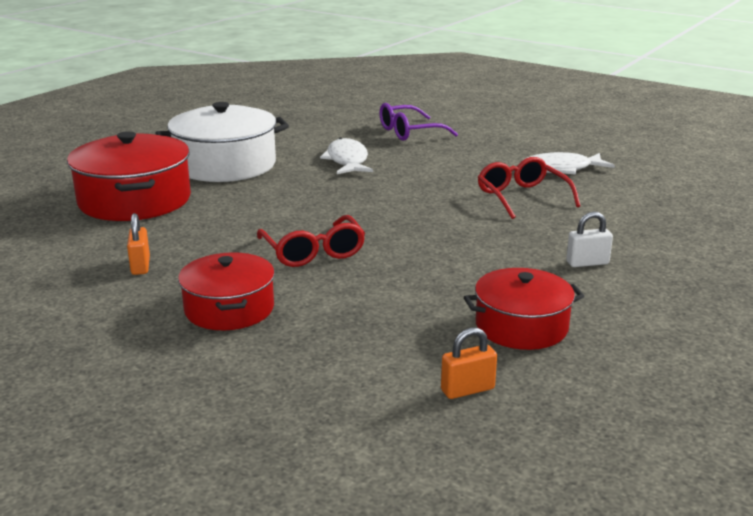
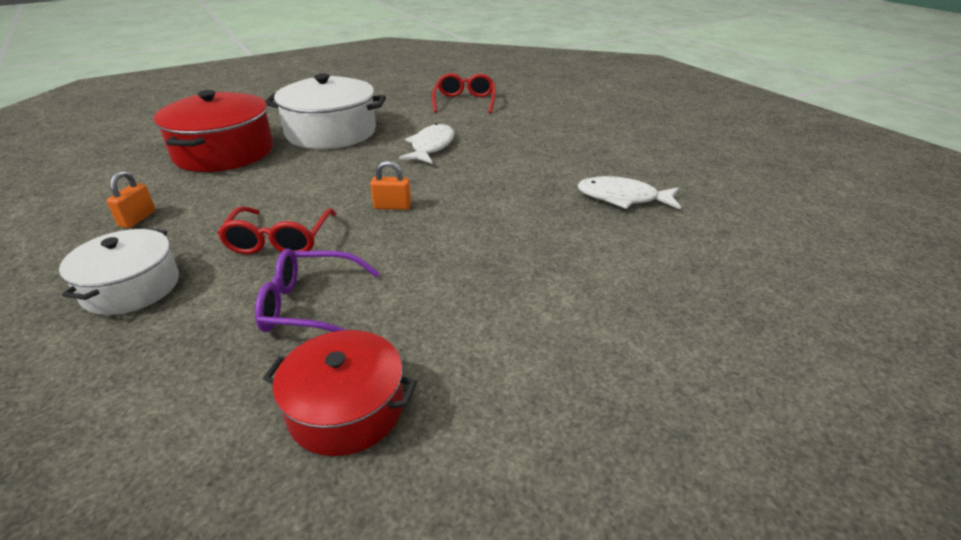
camera: 25 degrees right, 10 degrees up
(229, 309) = (131, 287): red pot -> white pot
(409, 132) = (520, 127): purple glasses -> purple glasses (310, 306)
(467, 390) = (177, 491): orange padlock -> orange padlock (392, 206)
(522, 197) = (545, 223): red glasses -> red glasses (464, 102)
(587, 263) = (521, 334): white padlock -> none

